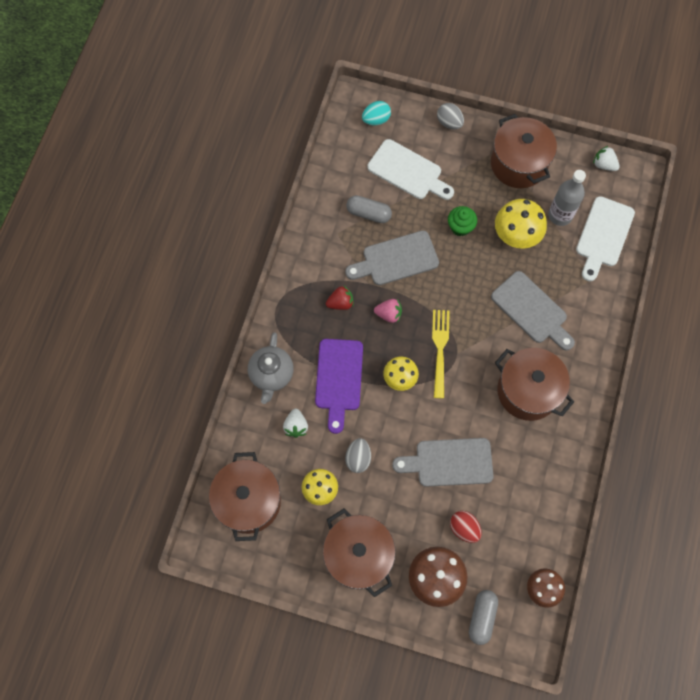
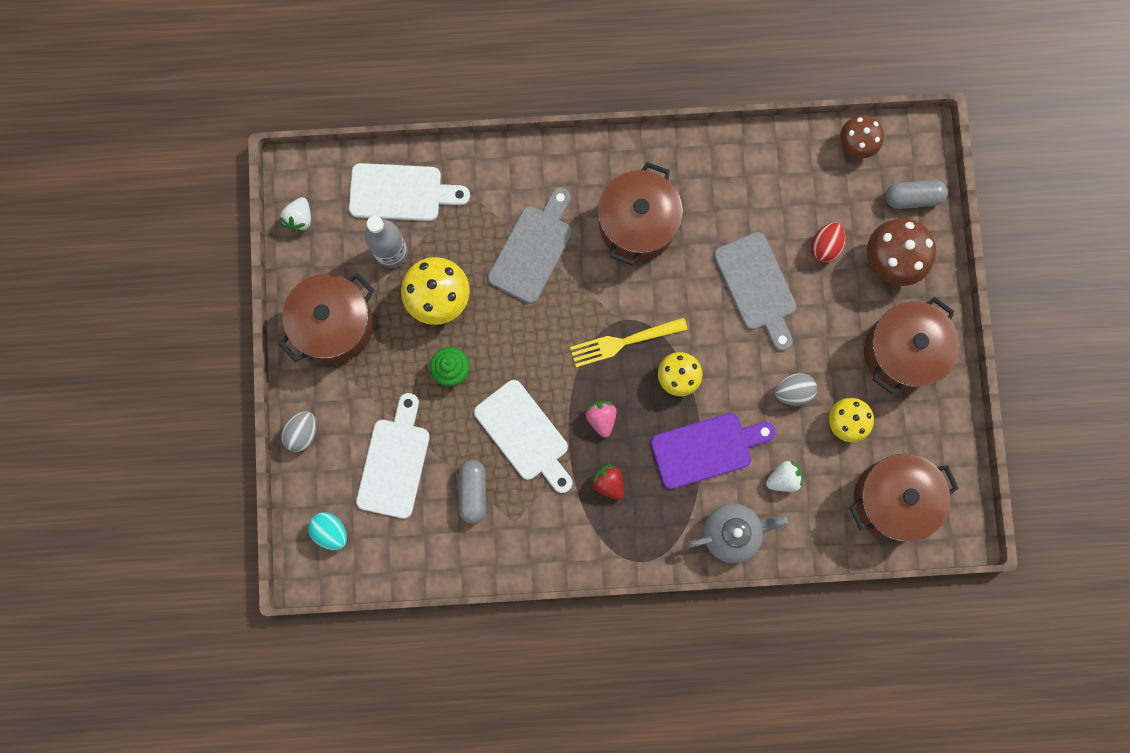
camera: 110 degrees left, 10 degrees up
(396, 259) = (524, 435): grey cutting board -> white cutting board

